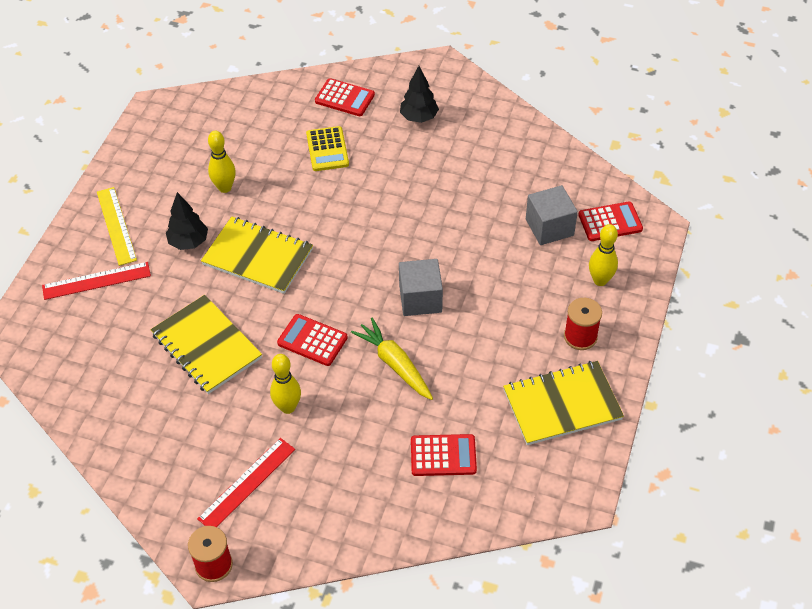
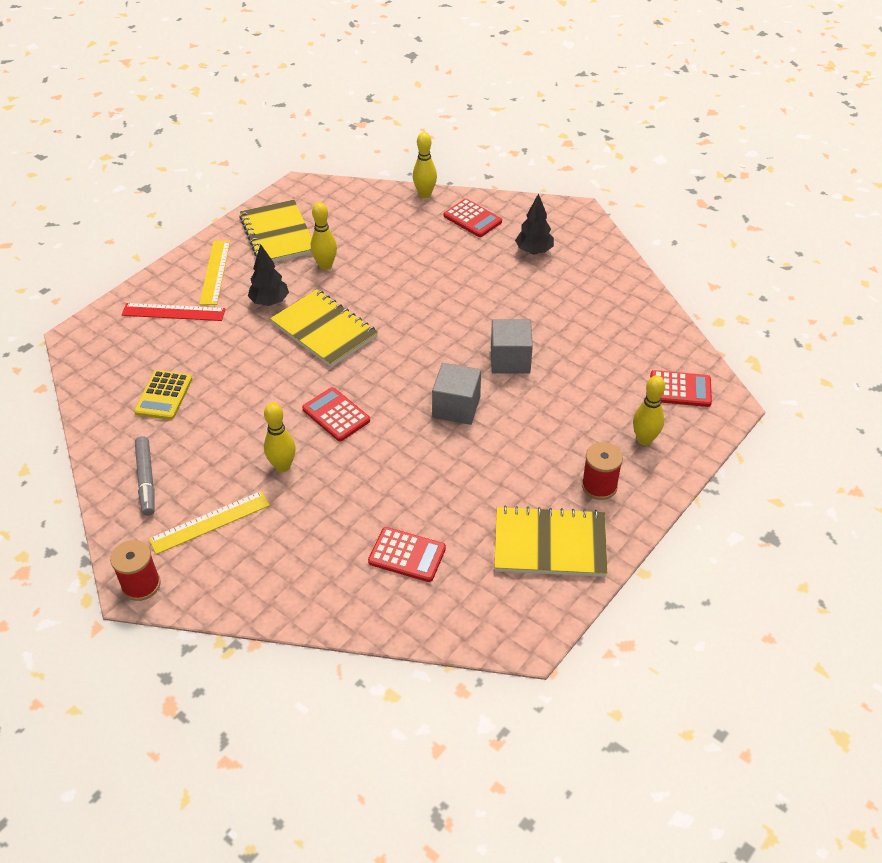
camera: 20 degrees right, 5 degrees down
(163, 462) = (146, 480): none -> grey marker
(206, 346) = (238, 392): yellow notebook -> yellow notebook (278, 234)
(247, 483) = (210, 522): red ruler -> yellow ruler
(285, 83) = (425, 194): none -> yellow bowling pin
(327, 149) = (434, 257): yellow calculator -> yellow calculator (164, 395)
(395, 364) = (402, 458): yellow carrot -> none
(549, 227) = (615, 378): grey cube -> grey cube (510, 360)

